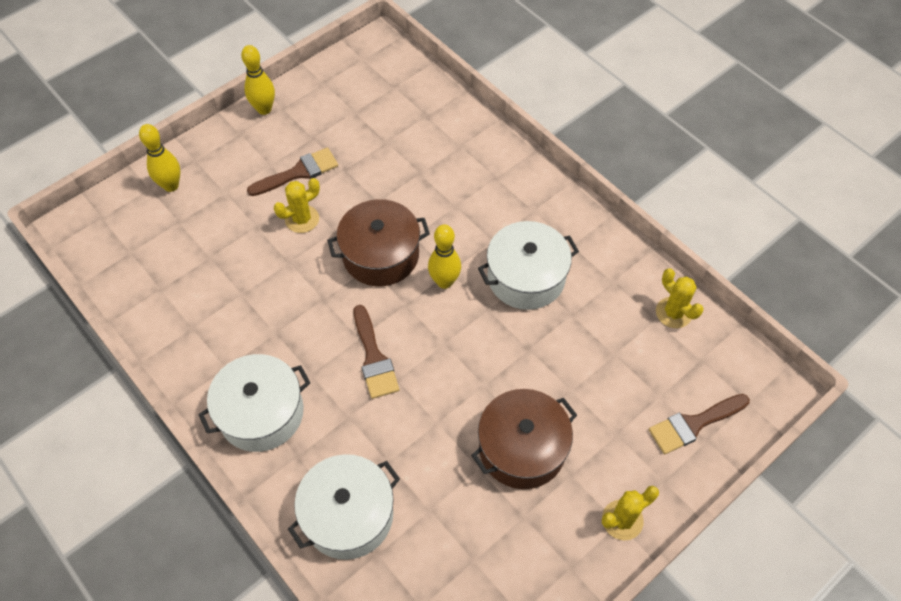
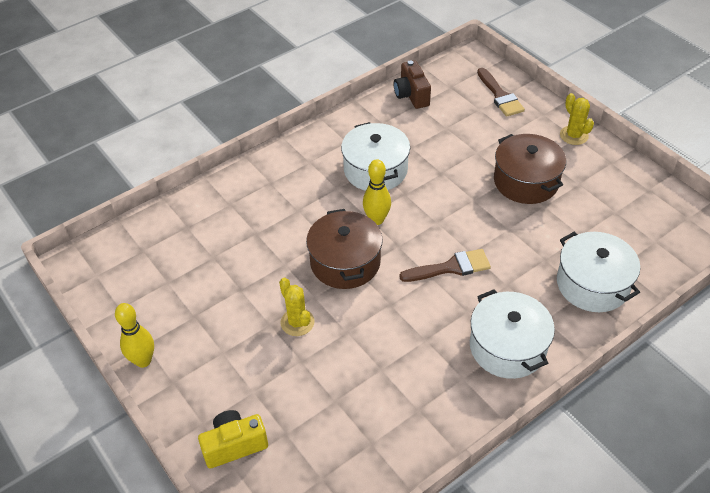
camera: 85 degrees left, 10 degrees down
(171, 185) = (234, 445): yellow bowling pin -> yellow camera
(298, 172) = (238, 327): brown brush -> none
(673, 313) = (411, 95): yellow cactus -> brown camera

